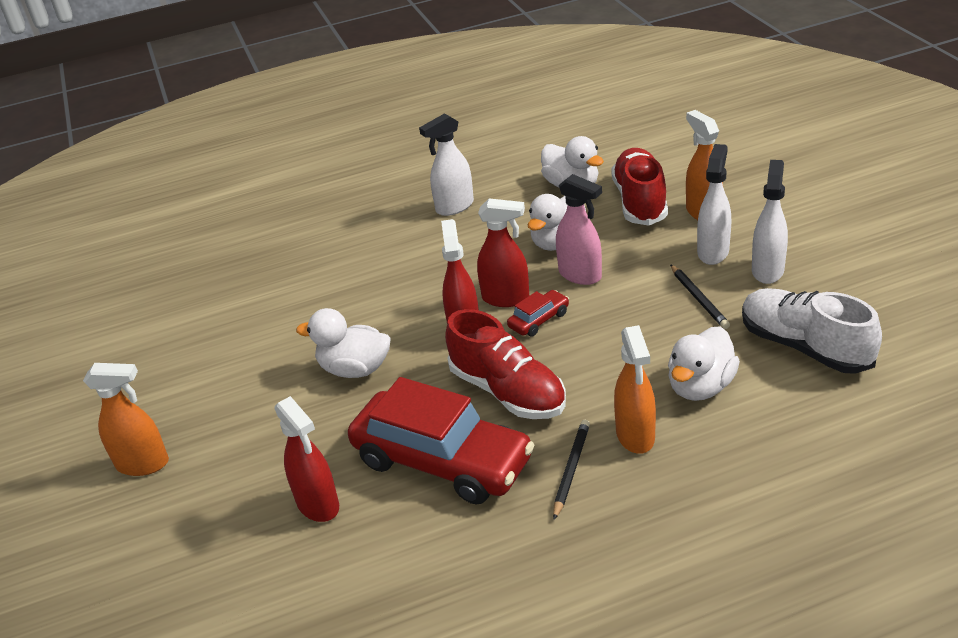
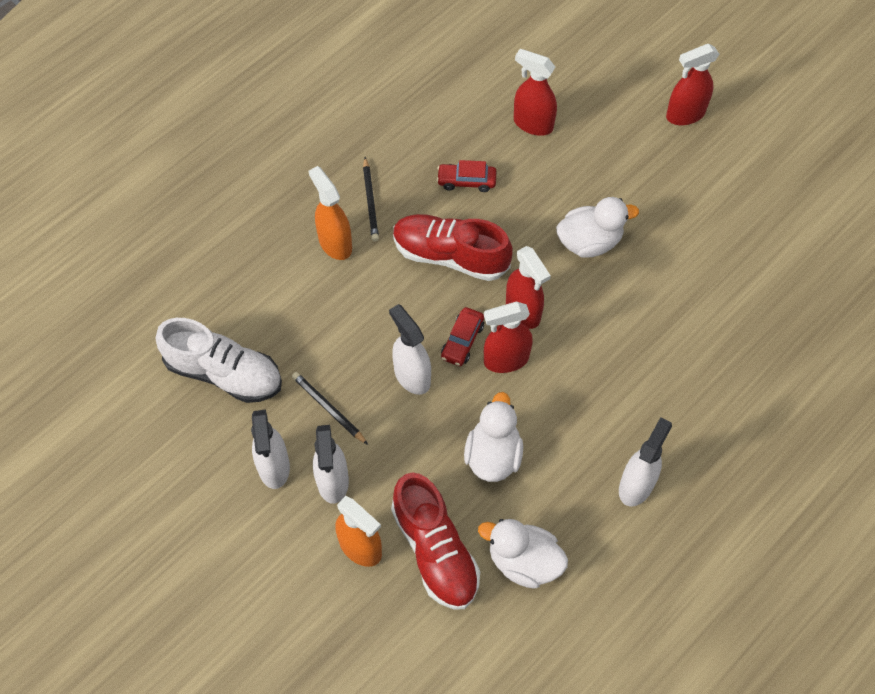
camera: 150 degrees right, 25 degrees up
(143, 464) = (685, 114): orange spray bottle -> red spray bottle
(442, 461) = (466, 181): red car -> red car, size x0.42
(580, 275) = (450, 411): pink spray bottle -> none
(604, 305) = (412, 376): none -> white spray bottle
(700, 386) = (299, 304): white duck -> none

